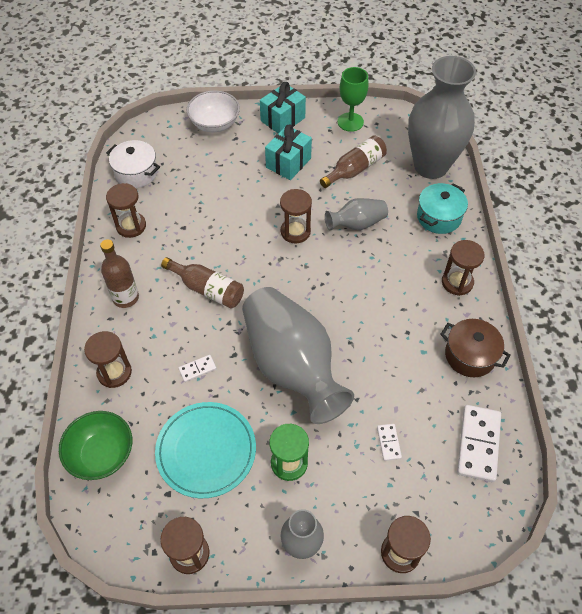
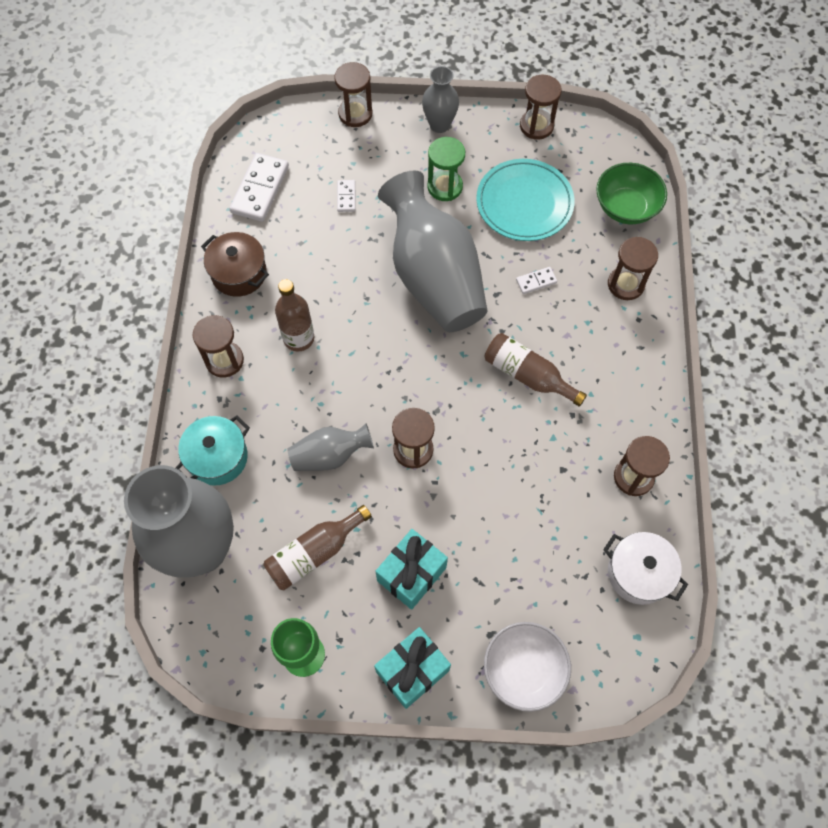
camera: 175 degrees left, 10 degrees up
(125, 298) = (626, 372): brown bottle -> brown bottle (298, 338)

